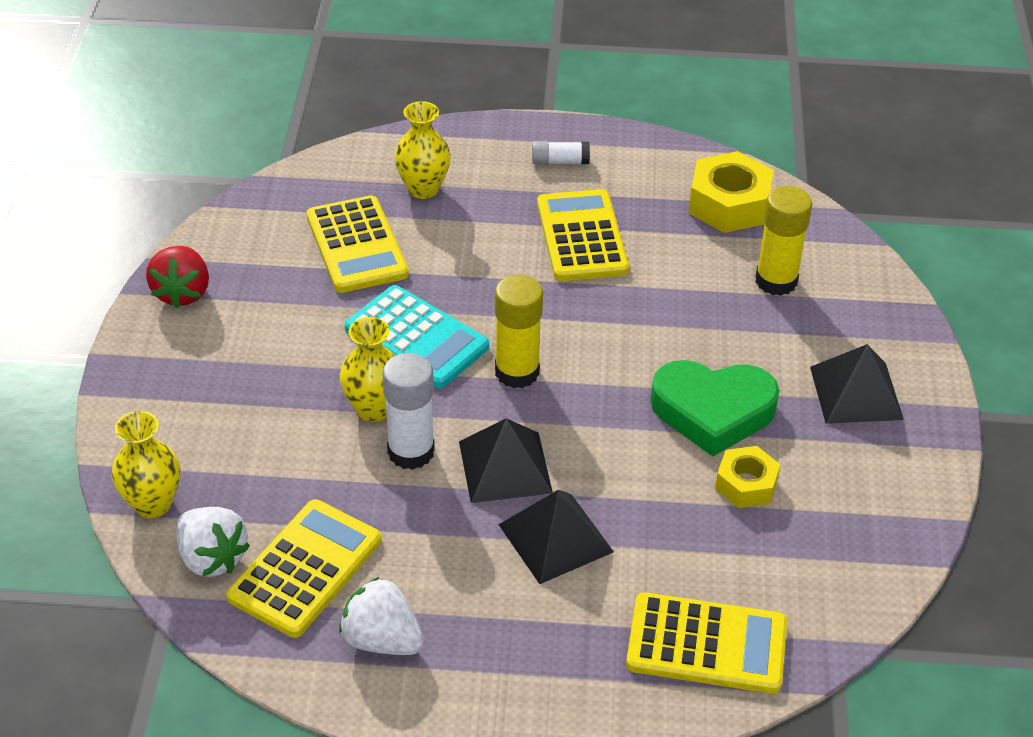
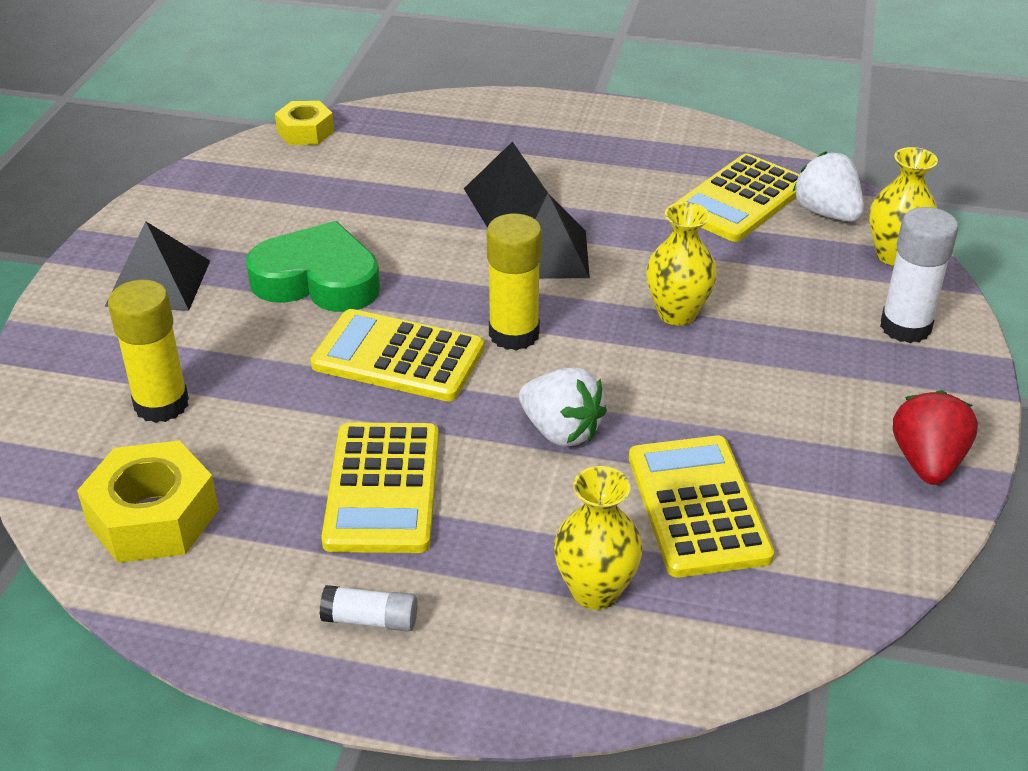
camera: 170 degrees left, 5 degrees down
(382, 640) = (673, 154): white strawberry -> white strawberry (561, 431)
(411, 452) = (639, 274): white glue stick -> white glue stick (905, 327)
(416, 338) = (624, 380): turquoise calculator -> none
(706, 644) = (411, 132): yellow calculator -> yellow calculator (398, 357)
(746, 484) = (319, 222): yellow nut -> yellow nut (305, 132)

